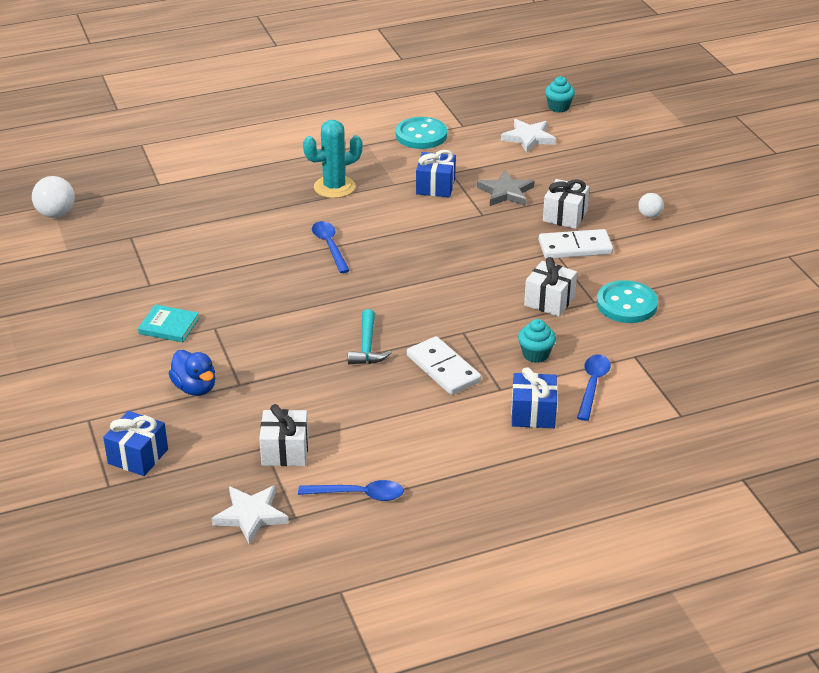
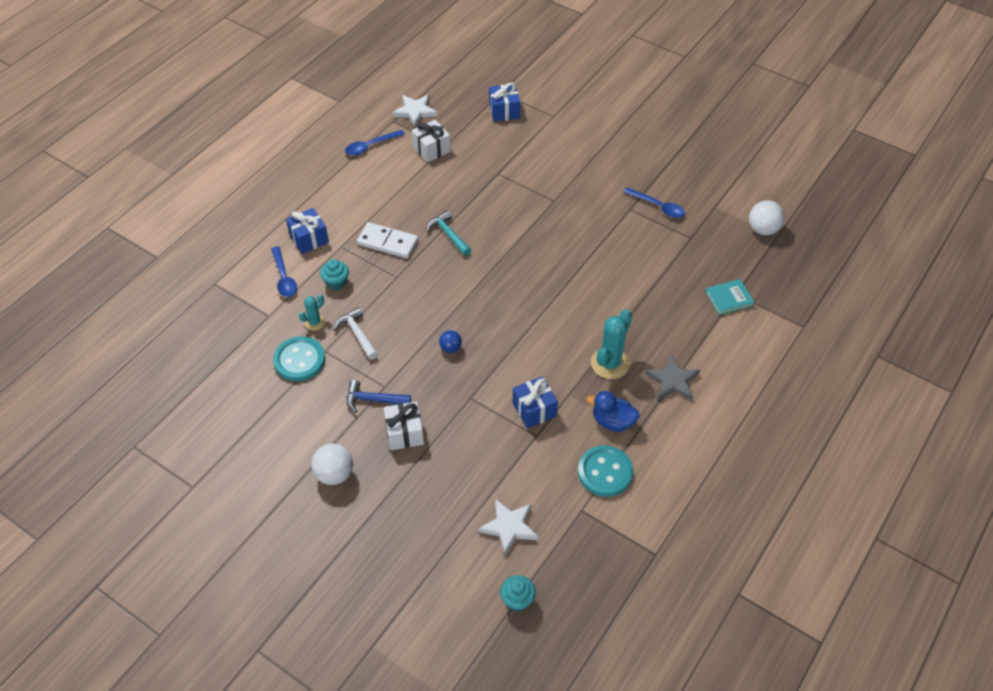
camera: 145 degrees right, 15 degrees up
(169, 326) = (581, 188): turquoise book -> turquoise book (729, 298)
(195, 388) = (519, 159): blue duck -> blue duck (612, 422)
(329, 246) = (552, 302): blue spoon -> blue spoon (658, 206)
(466, 253) = (450, 348): none -> blue ball
(506, 192) = (472, 435): grey star -> grey star (673, 381)
(549, 301) = (357, 334): white gift -> white hammer
(575, 247) = (373, 400): white domino -> blue hammer
(587, 329) = (314, 322): none -> turquoise cactus
(649, 215) = (334, 474): white ball -> white ball, size x1.67

